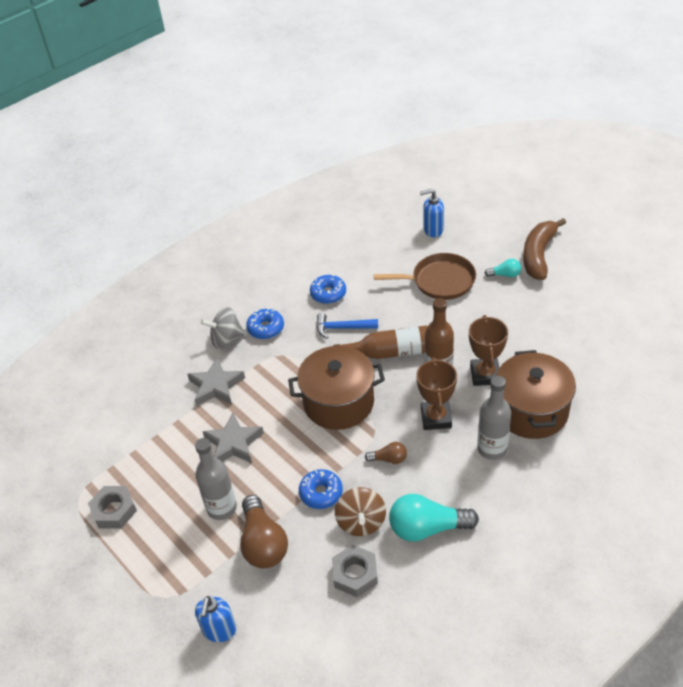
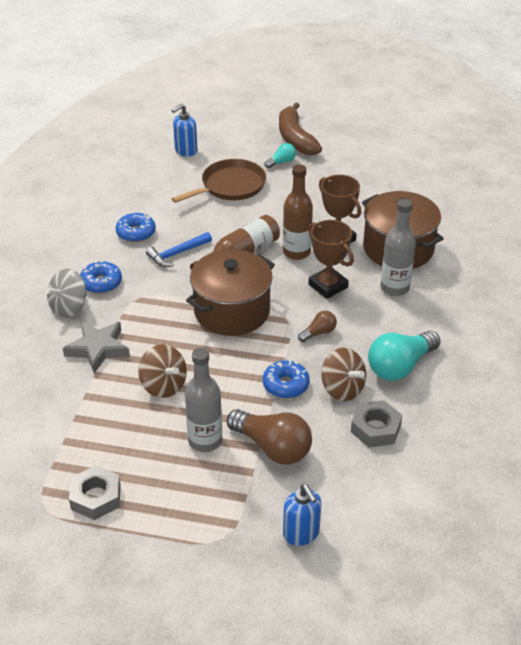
camera: 40 degrees left, 5 degrees down
(233, 443) = (163, 386): grey star -> brown spinning top

